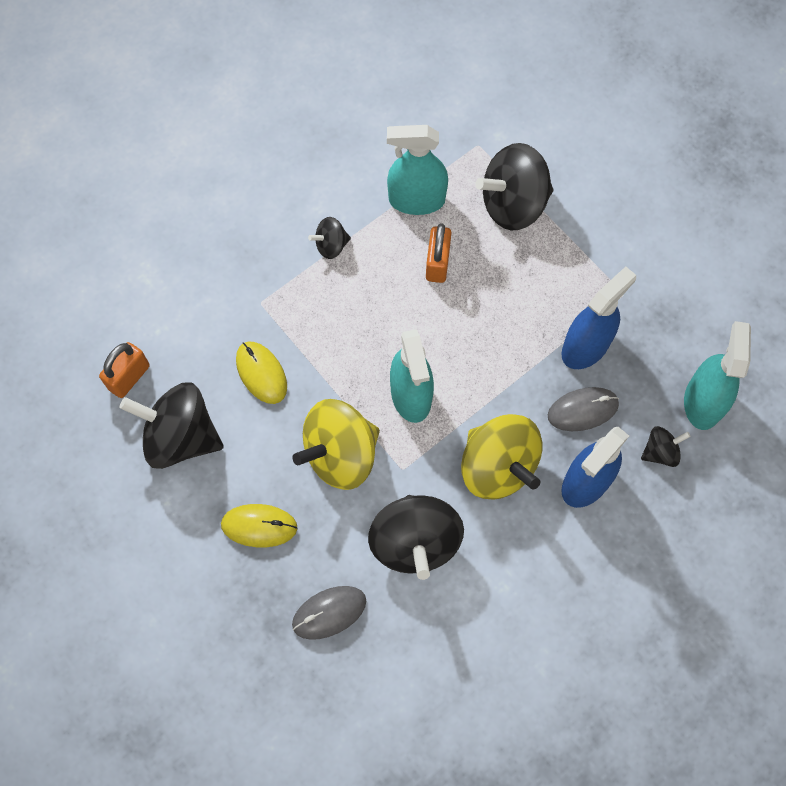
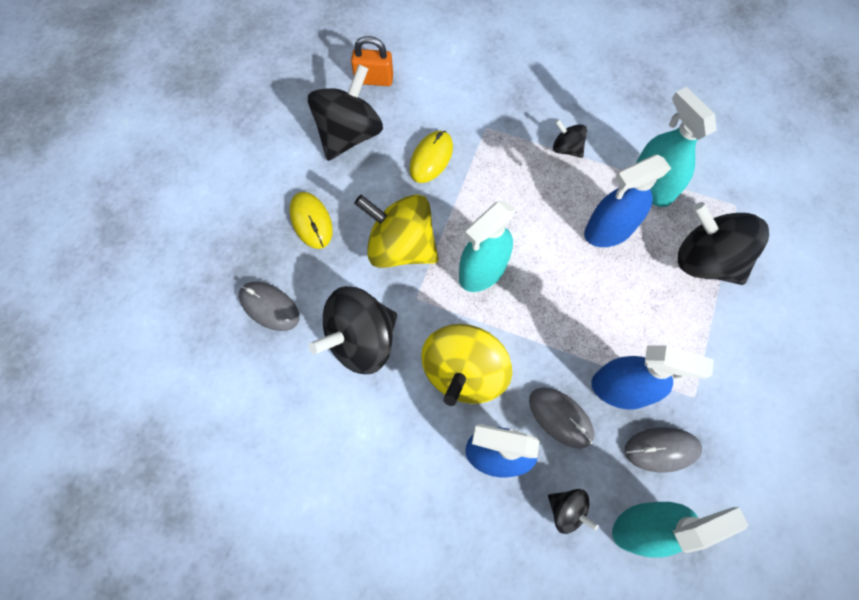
camera: 60 degrees right, 0 degrees up
(181, 437) = (349, 134): black spinning top -> black spinning top turned 45 degrees clockwise
(437, 263) = (608, 230): orange padlock -> blue spray bottle
(652, 347) = (661, 450): none -> grey mouse

